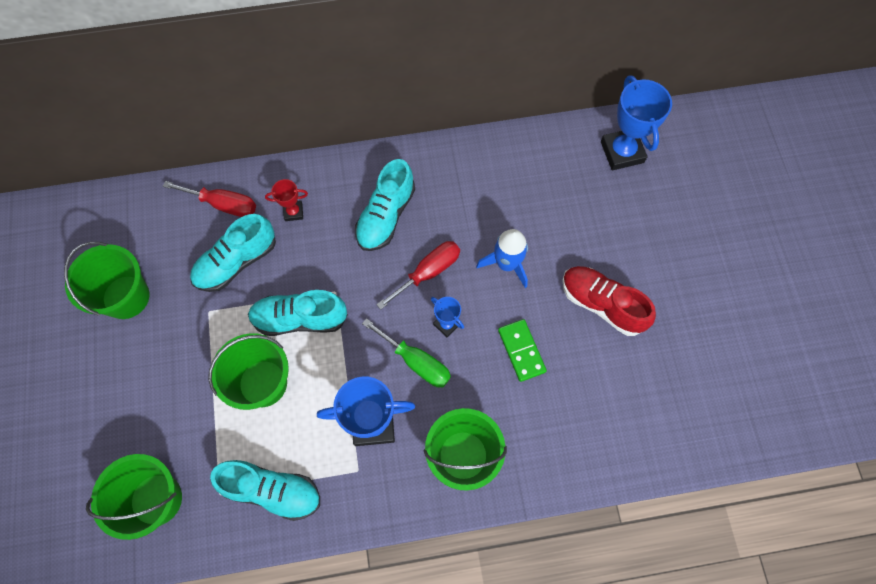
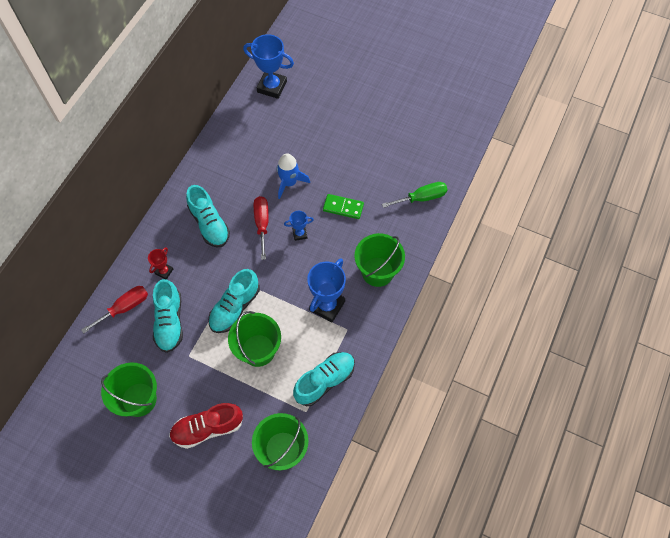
camera: 55 degrees left, 5 degrees down
(416, 362) = (309, 262): green screwdriver -> green screwdriver (421, 198)
(602, 304) = (348, 154): red shoe -> red shoe (207, 428)

